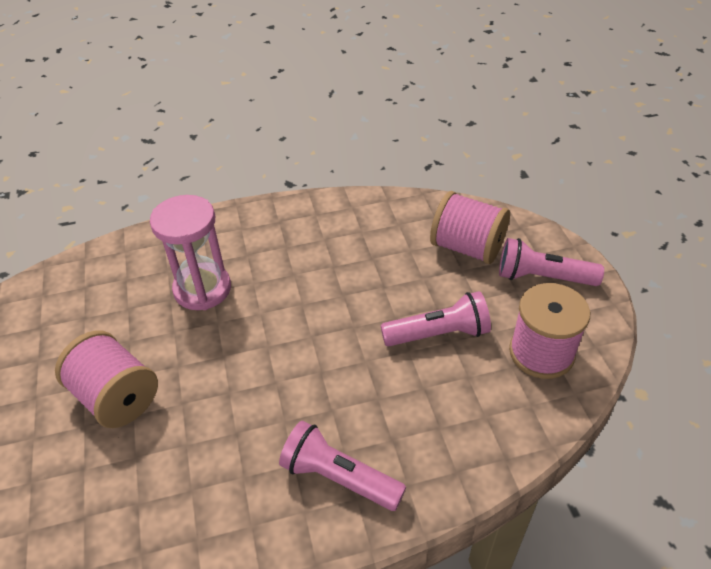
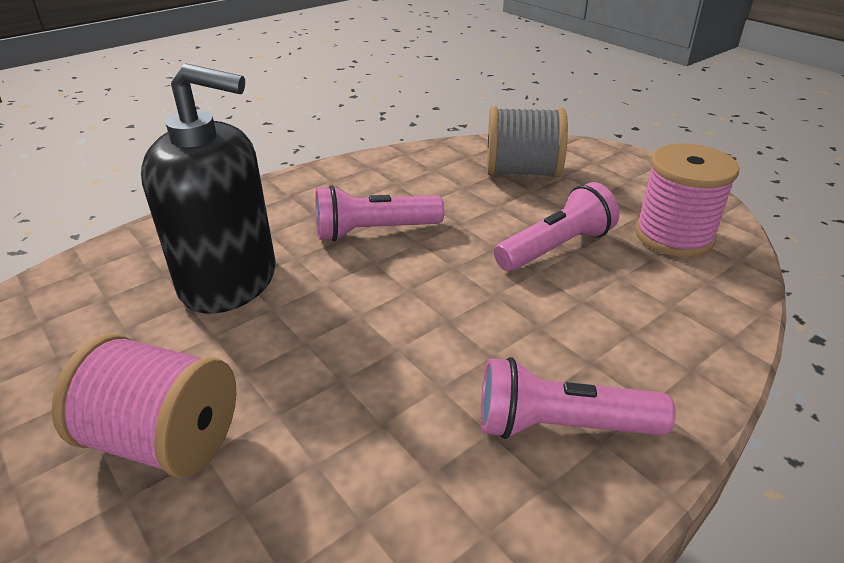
camera: 25 degrees left, 10 degrees down
(202, 289) = (229, 280): pink hourglass -> black soap dispenser
(467, 247) = (522, 172): pink spool -> grey spool
(542, 277) = (616, 178): pink flashlight -> pink flashlight (374, 231)

